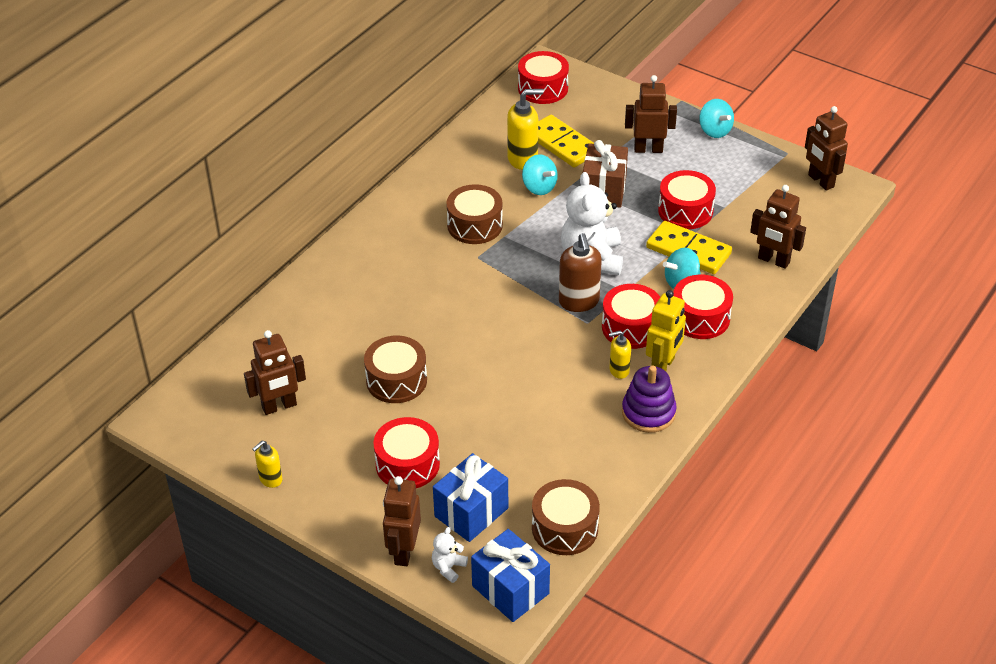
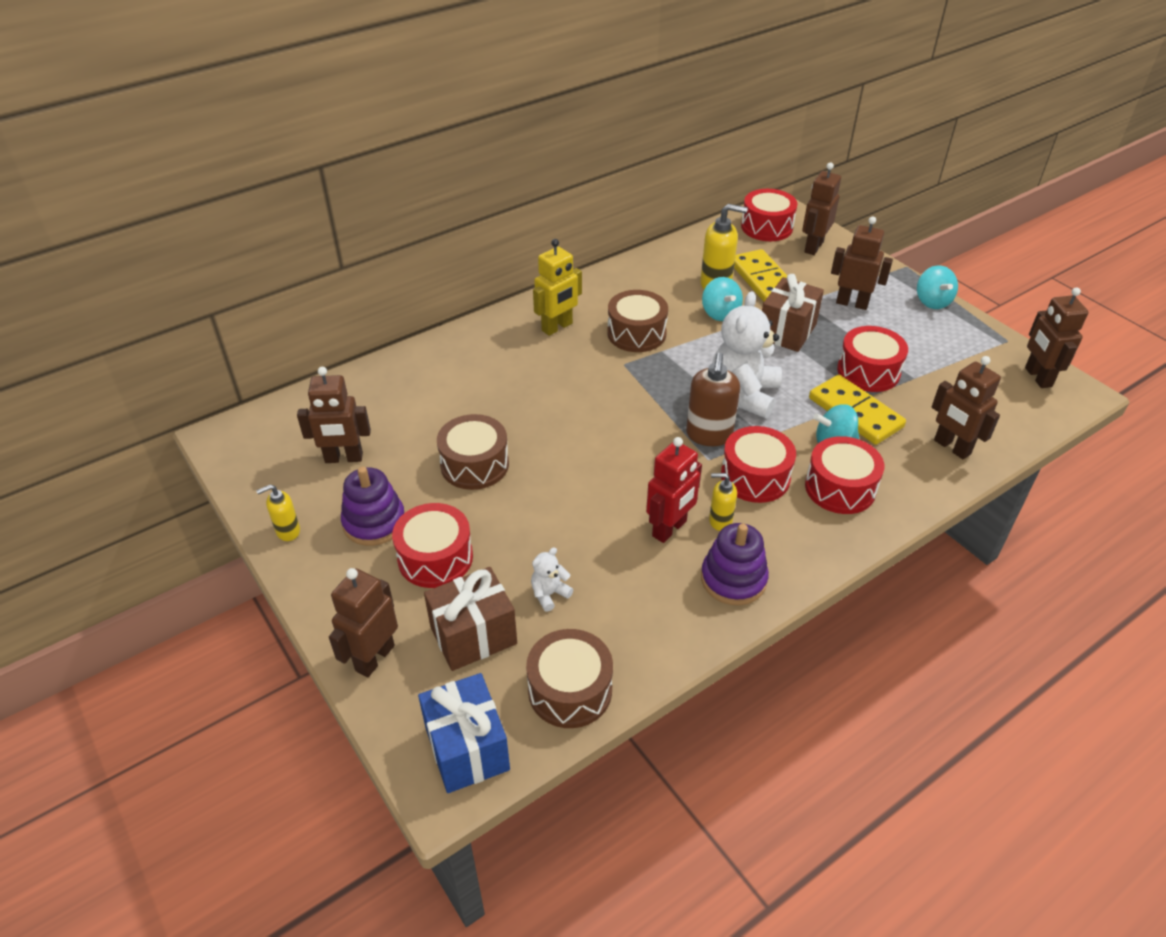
camera: 20 degrees right, 0 degrees up
(339, 451) = (374, 522): none -> purple stacking toy
(448, 567) = (412, 695): white teddy bear -> white teddy bear (549, 594)
(471, 512) = (473, 635): blue gift -> brown gift
(582, 388) = (670, 529): none -> red robot
(593, 100) = (813, 247): none -> brown robot
(663, 366) = (773, 530): yellow robot -> yellow robot (557, 327)

